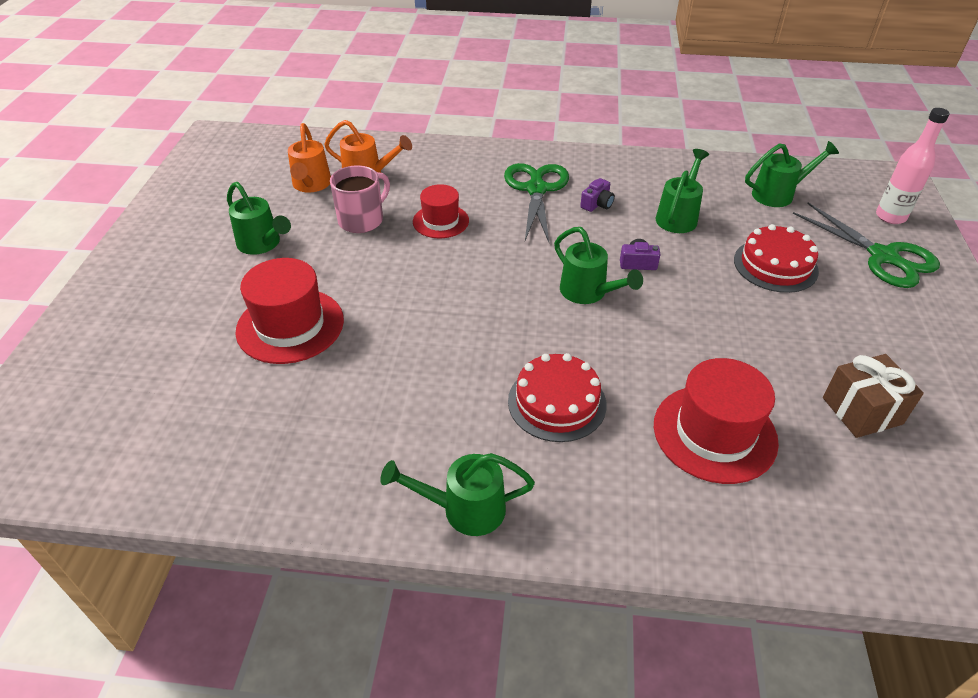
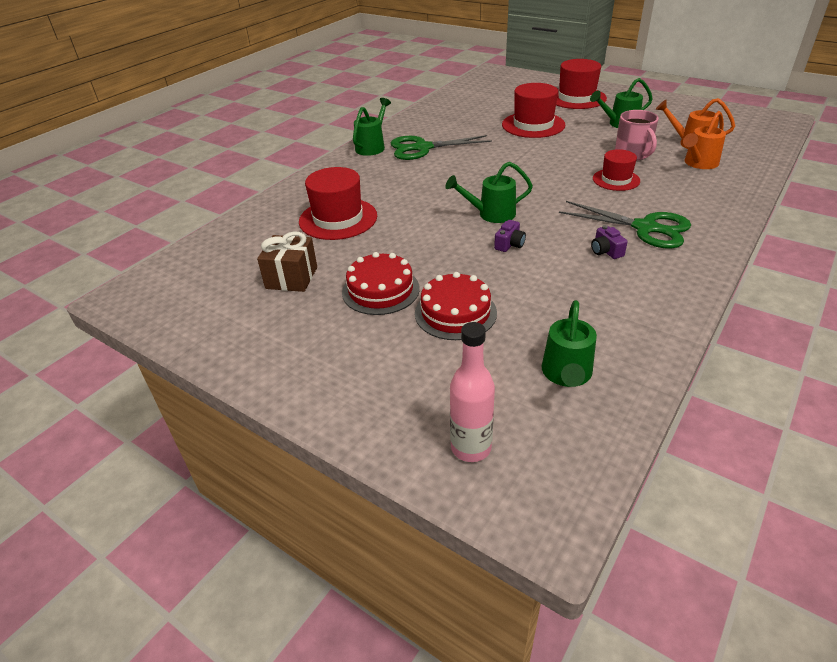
camera: 120 degrees right, 5 degrees down
(155, 304) = (576, 98): none -> red hat
(557, 402) = (408, 180): red cake -> red cake (380, 290)
(678, 216) = (562, 288): green watering can -> none
(884, 257) = (413, 392): green scissors -> green scissors (422, 148)

